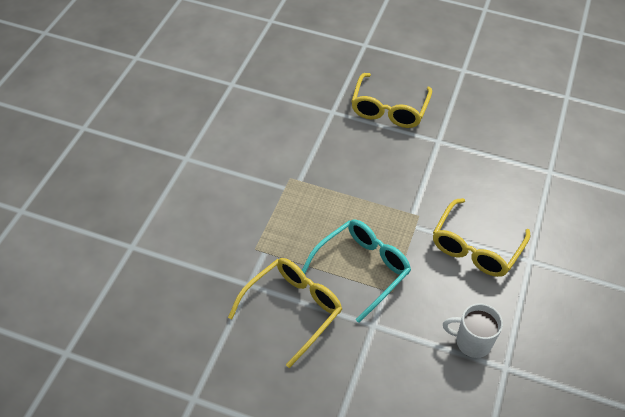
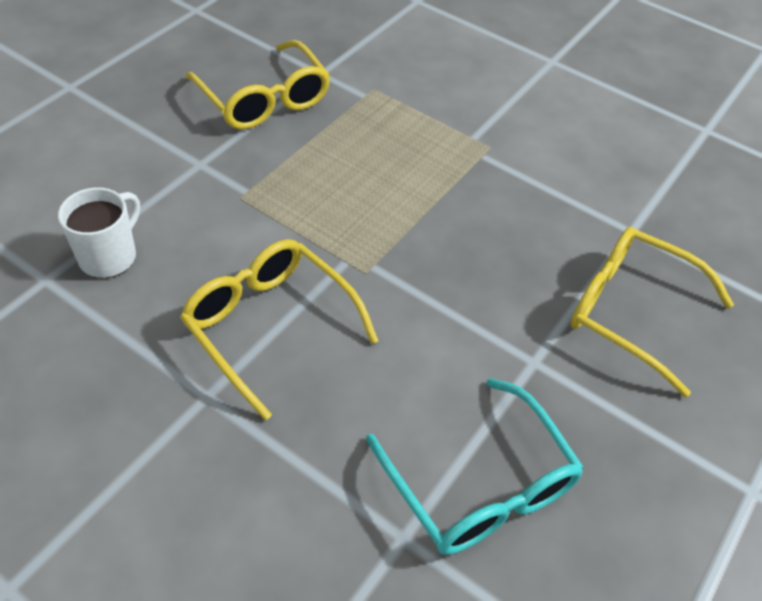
camera: 105 degrees right, 0 degrees up
(362, 269) = (293, 177): turquoise glasses -> turquoise glasses (480, 485)

